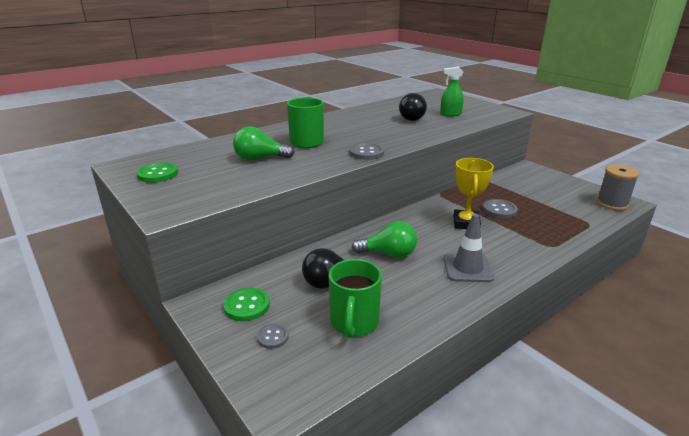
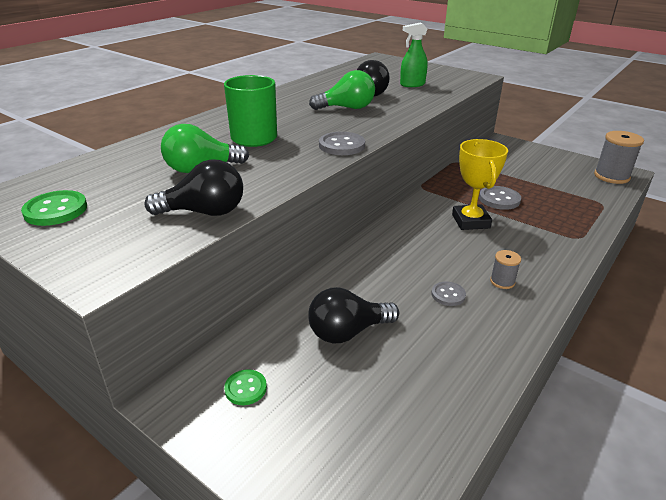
camera: 15 degrees left, 5 degrees up
(247, 186) = (204, 212): none -> black light bulb
(247, 306) = (245, 388): green button -> green button, size x0.64
(272, 337) = (303, 431): grey button -> grey button (448, 295)
(354, 323) = (403, 386): green mug -> none
(388, 254) = (399, 277): green light bulb -> green light bulb (347, 108)
(467, 268) = (502, 281): grey traffic cone -> grey spool

